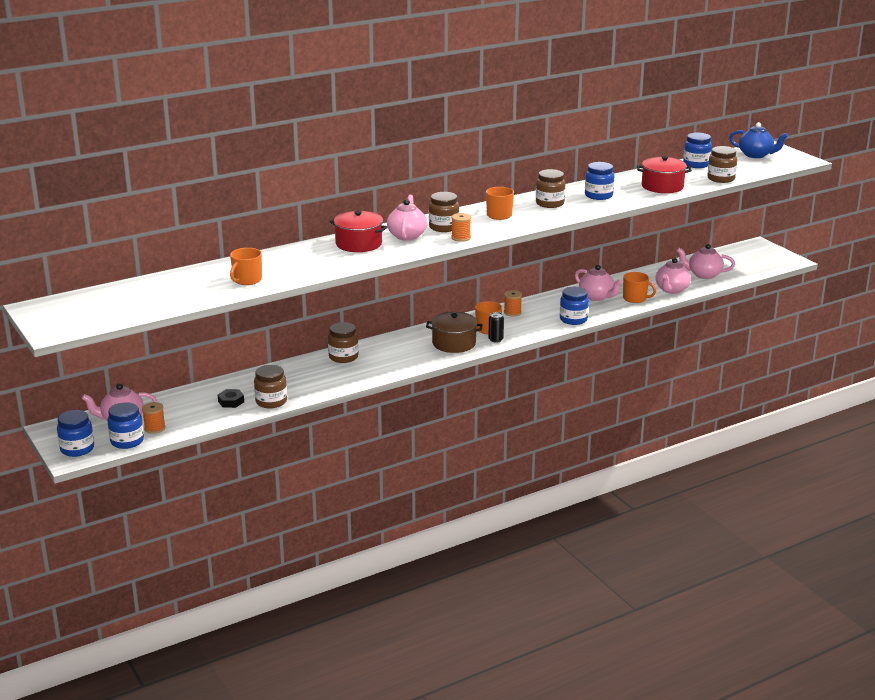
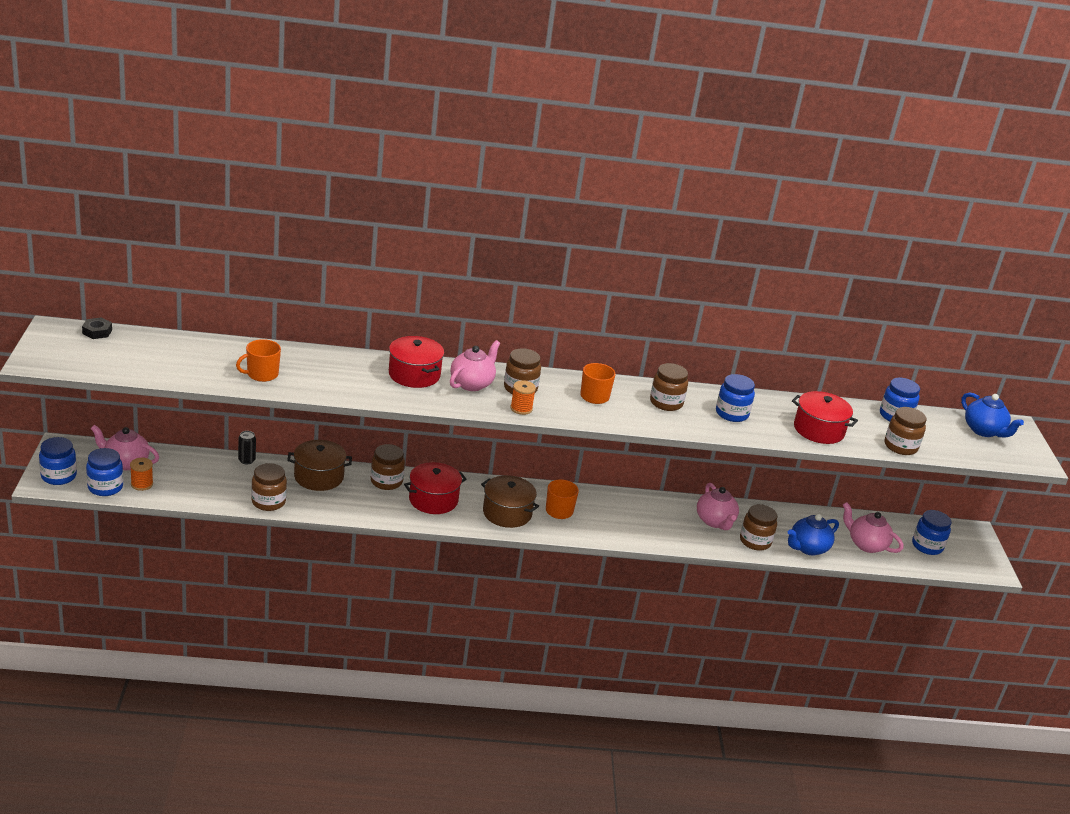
camera: 25 degrees right, 5 degrees up
(231, 401) = (235, 485): black nut -> black nut (97, 332)
(289, 372) = (319, 477): none -> brown pot
(392, 355) = (433, 500): none -> red pot
(496, 339) = (553, 527): black can -> black can (246, 460)
(512, 312) = (605, 502): orange spool -> none
(573, 319) = (659, 538): blue jar -> blue jar (927, 546)
(635, 298) = (755, 541): orange mug -> brown jar
(671, 290) = (808, 548): pink teapot -> blue teapot

